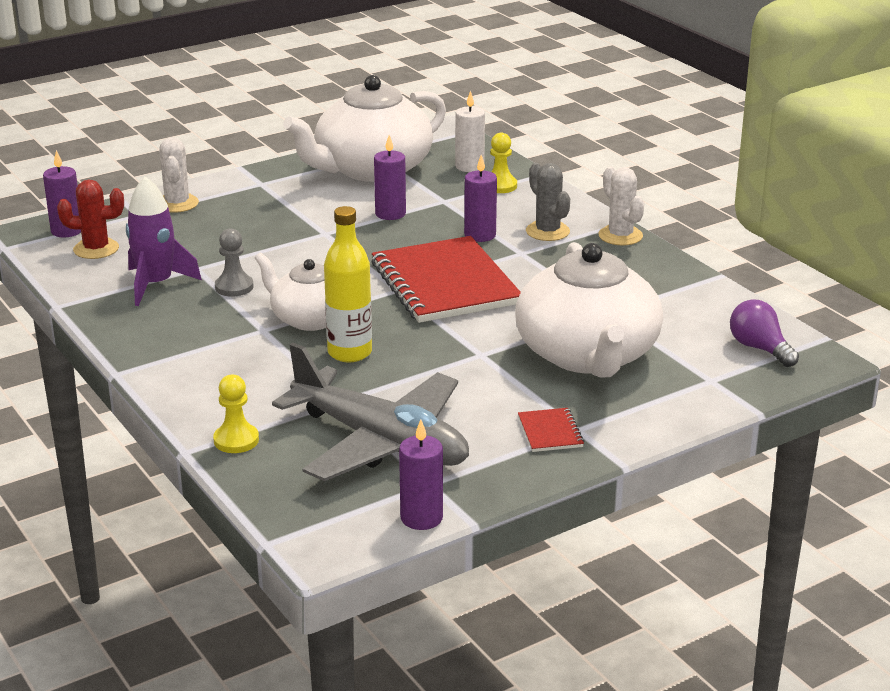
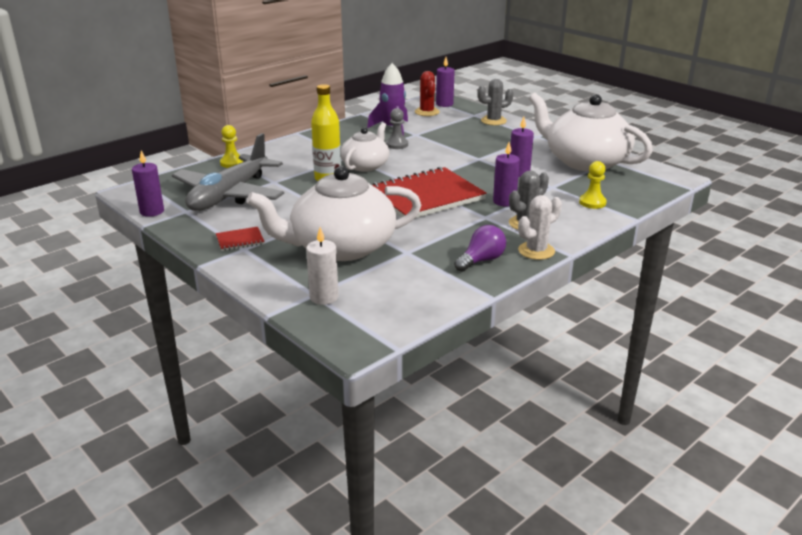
camera: 80 degrees right, 0 degrees up
(177, 203) = (493, 121): white cactus -> grey cactus
(469, 166) = (617, 190): white candle -> white candle (324, 297)
(759, 348) = (367, 314): purple light bulb -> purple light bulb (481, 260)

